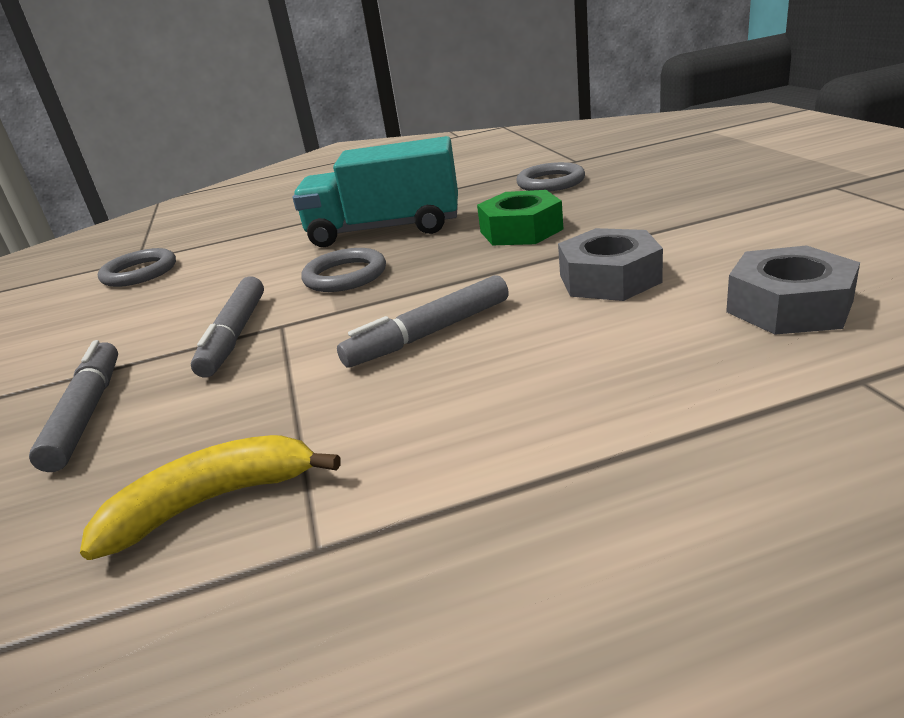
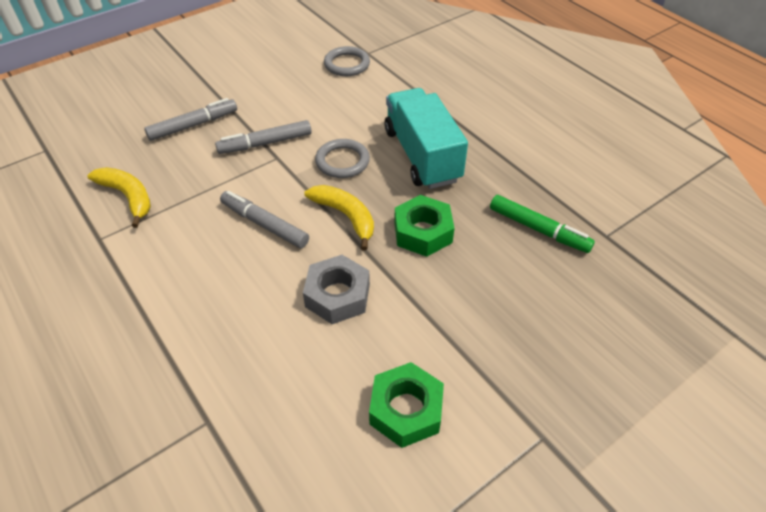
camera: 65 degrees right, 20 degrees up
(459, 273) = (346, 216): none -> yellow banana
(550, 182) = (538, 229): grey ring -> green marker
(789, 306) = (295, 392): grey nut -> none
(809, 241) = (406, 410): none -> green nut

